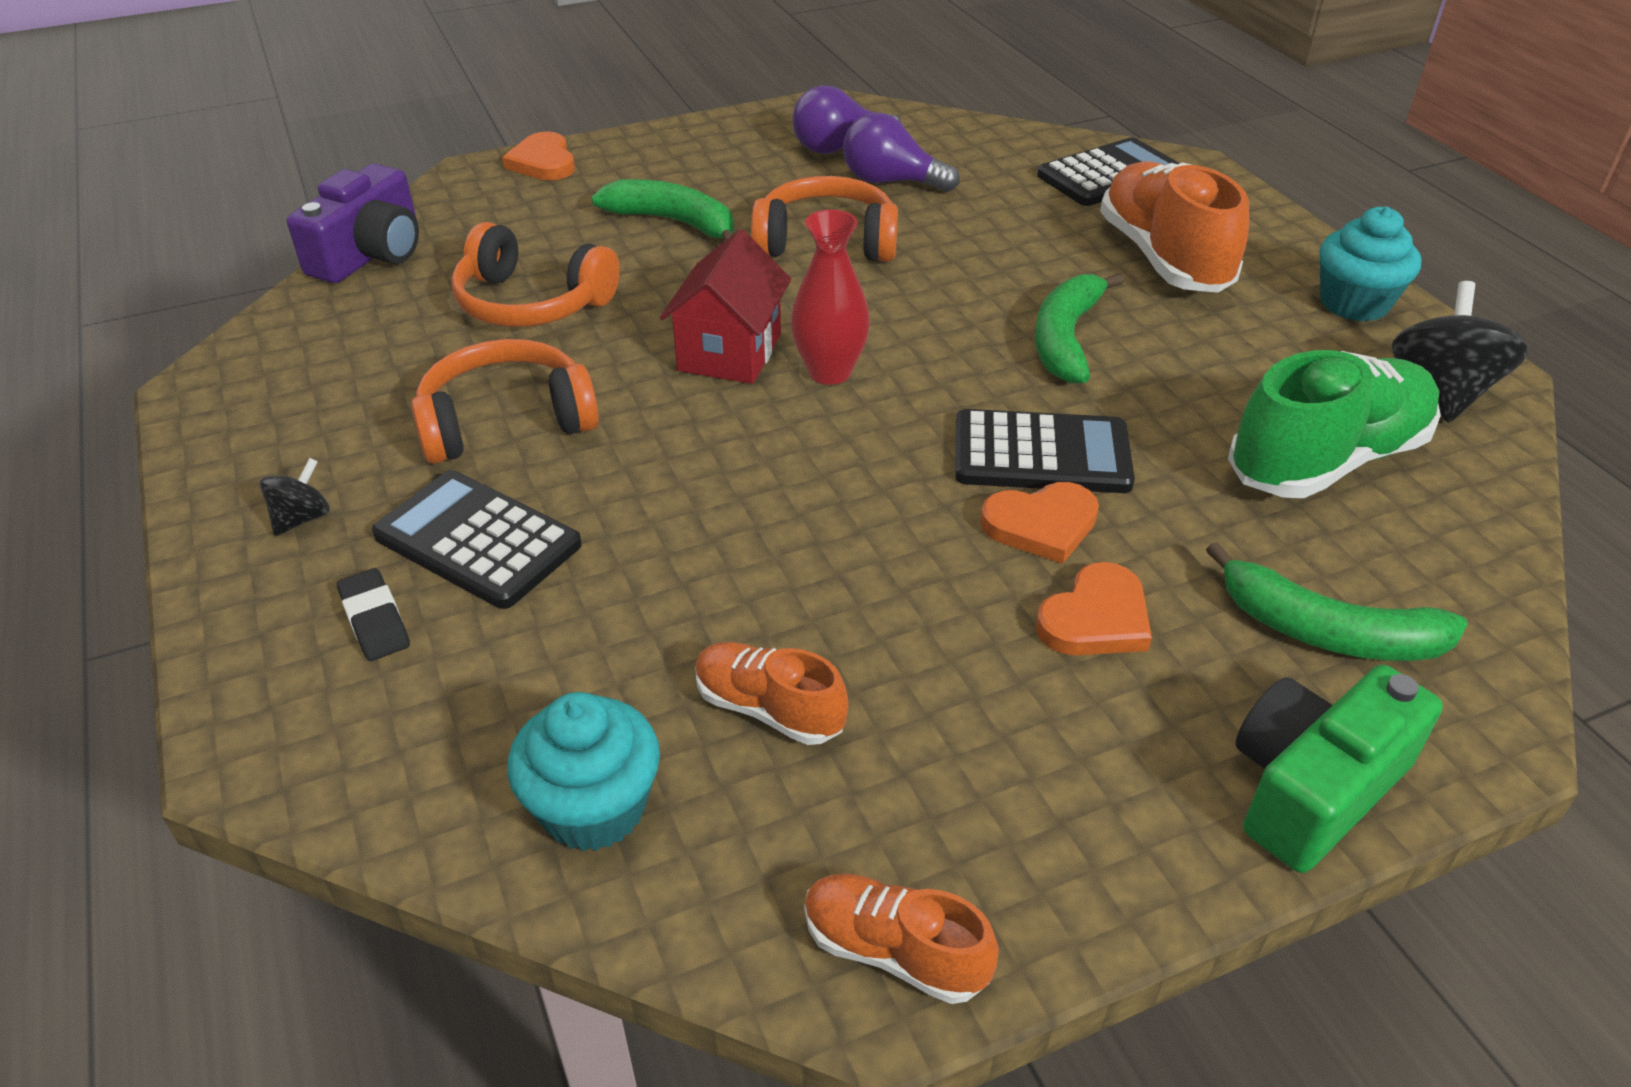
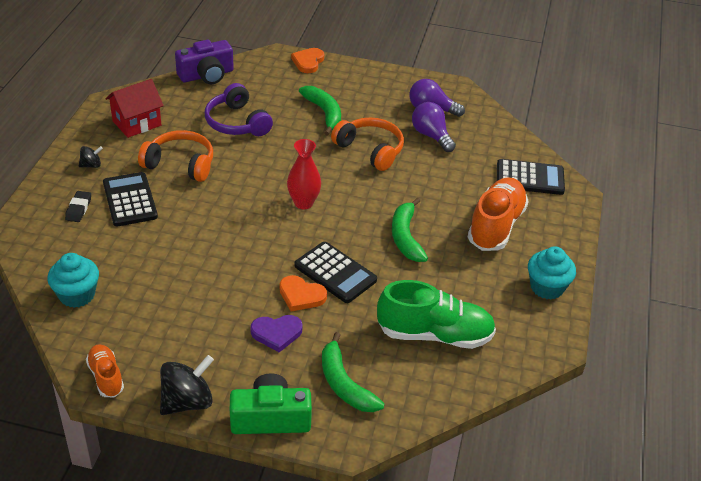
camera: 35 degrees right, 0 degrees up
(532, 303) = (237, 123): orange headphones -> purple headphones
(730, 352) = (279, 177): red house -> red house (137, 123)
(769, 709) = (150, 298): orange shoe -> none
(1065, 339) = (405, 237): green banana -> green banana turned 60 degrees counterclockwise
(1095, 618) = (276, 333): orange heart -> purple heart
(1441, 392) = (522, 339): black spinning top -> black spinning top (187, 402)

